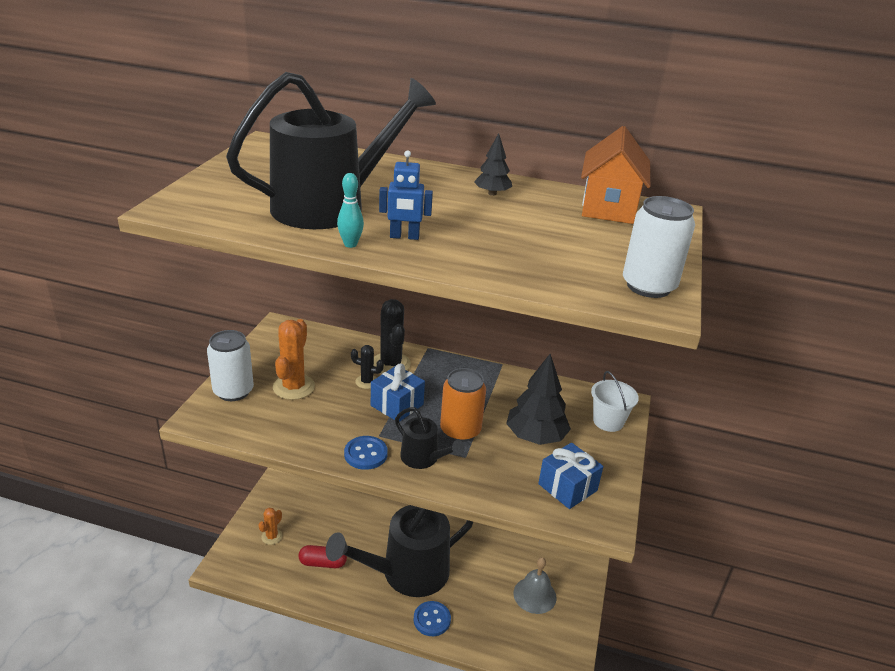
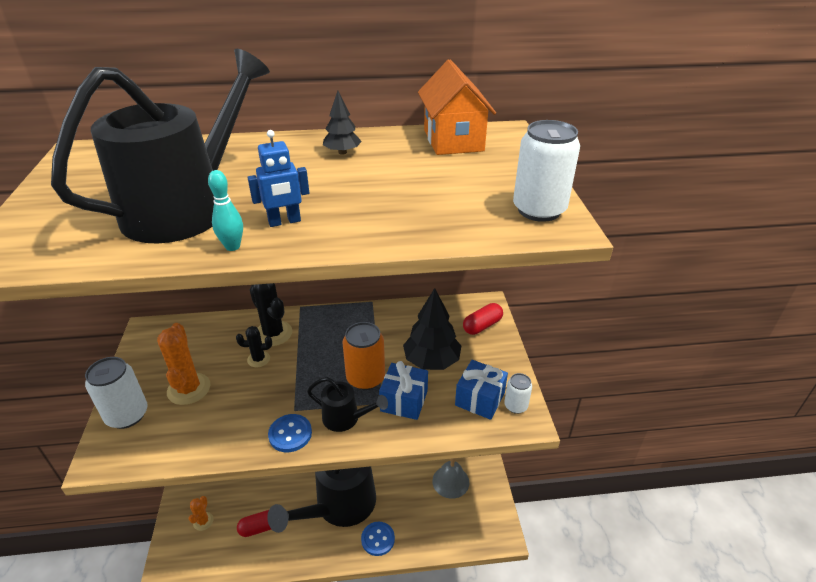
camera: 20 degrees left, 5 degrees up
(397, 405) = (297, 373): blue gift -> blue gift (404, 401)
(603, 506) = (515, 406): none -> white can
(608, 421) = (482, 326): white bucket -> red capsule

